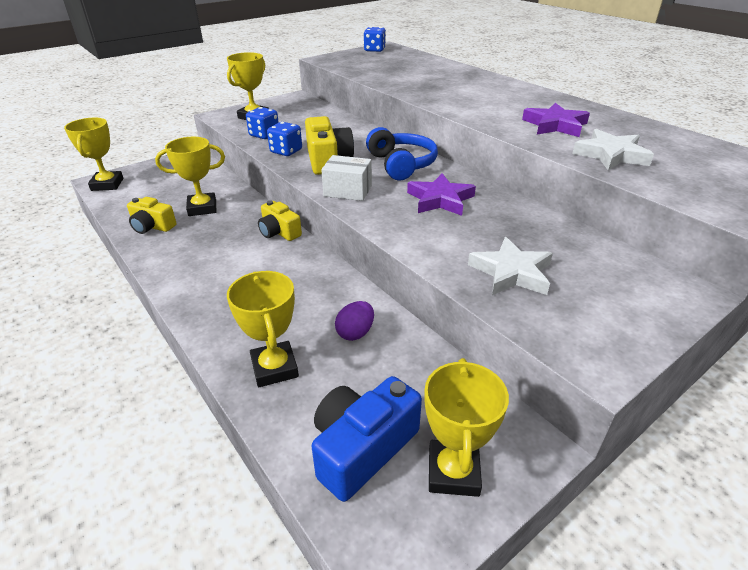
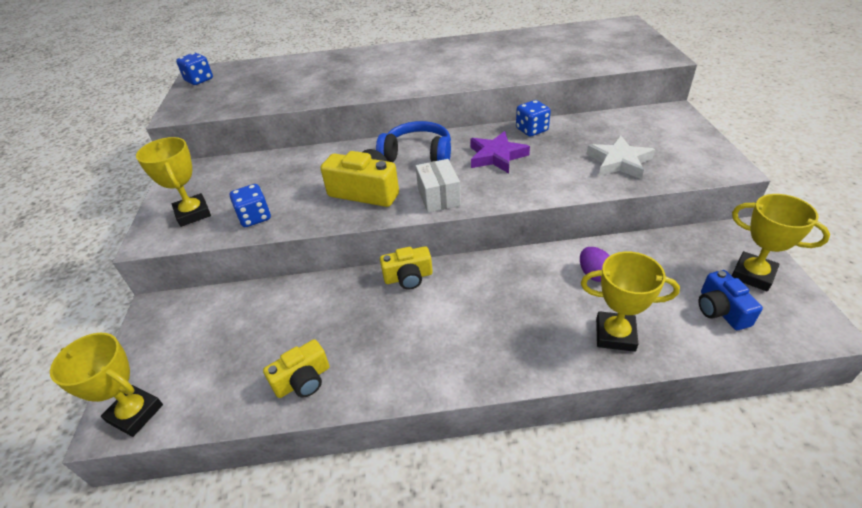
camera: 55 degrees left, 5 degrees up
(202, 208) = (303, 325): yellow trophy -> none
(286, 151) = (315, 212): blue dice -> blue dice (531, 130)
(348, 191) = (439, 197): white box -> white box turned 60 degrees counterclockwise
(362, 448) = (721, 310): blue camera -> blue camera, size x0.65
(555, 125) = (485, 61): purple star -> none
(610, 155) = (552, 61): white star -> none

